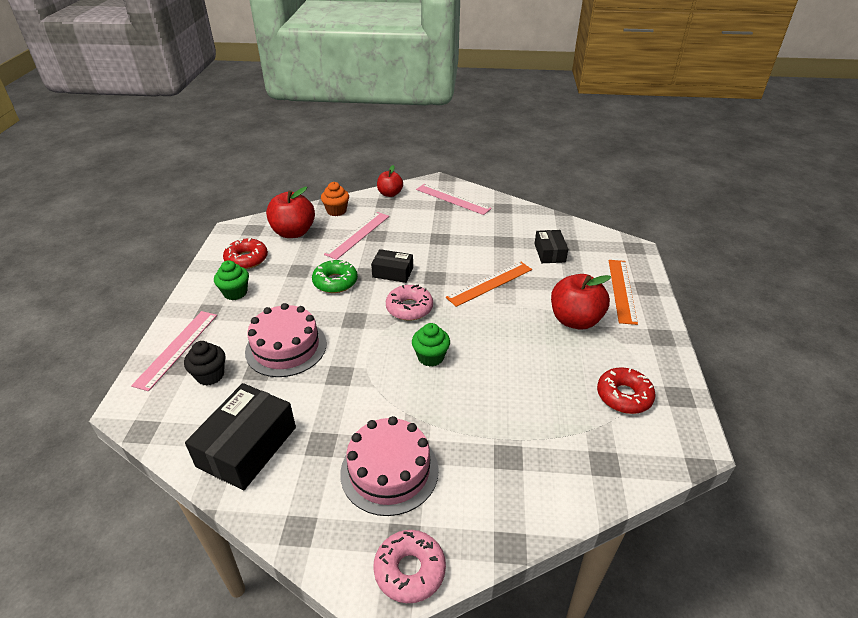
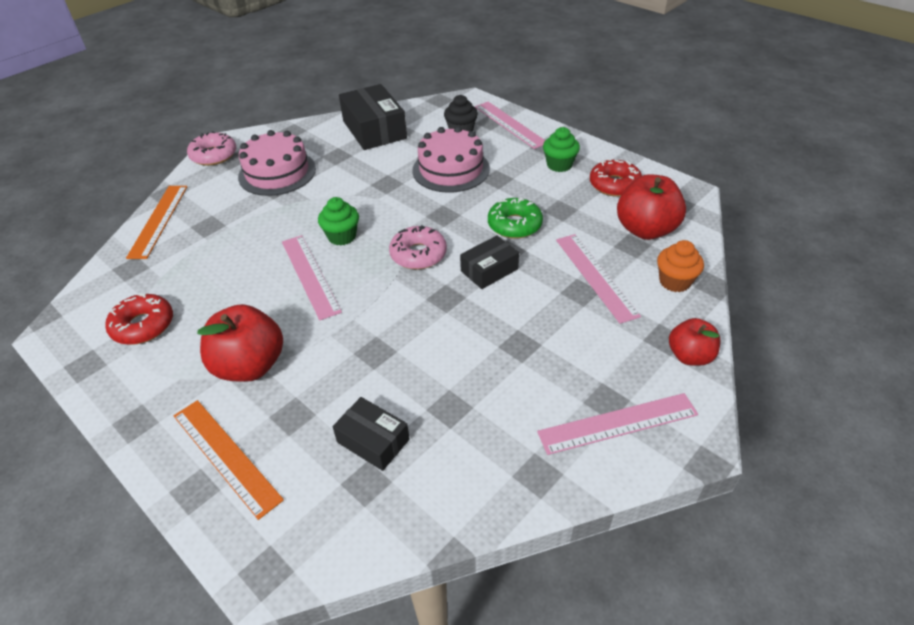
camera: 130 degrees right, 5 degrees up
(484, 346) = (310, 275): none -> pink ruler
(489, 283) = (386, 336): orange ruler -> orange ruler (159, 220)

